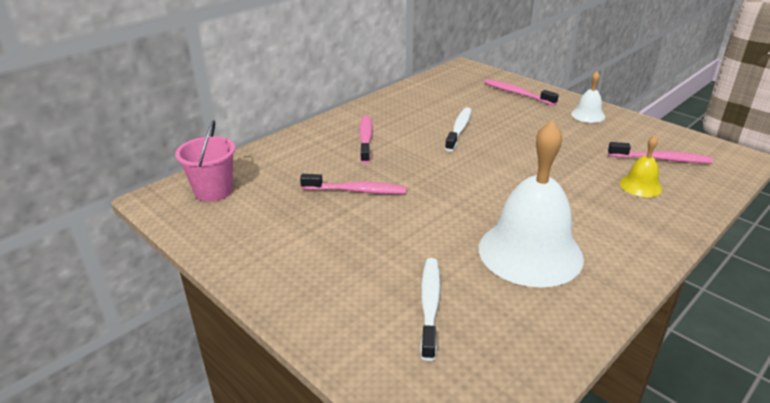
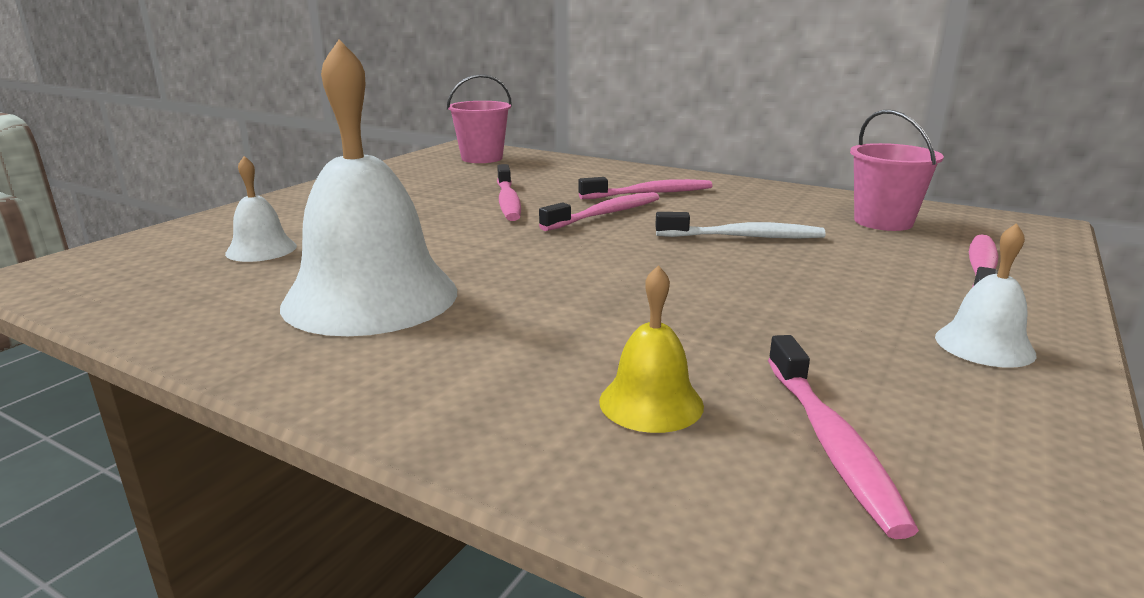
camera: 75 degrees right, 10 degrees down
(403, 160) = (605, 214): none -> pink toothbrush
(430, 305) = (261, 249): white toothbrush -> white bell
(447, 93) = (883, 222): none -> pink bucket

